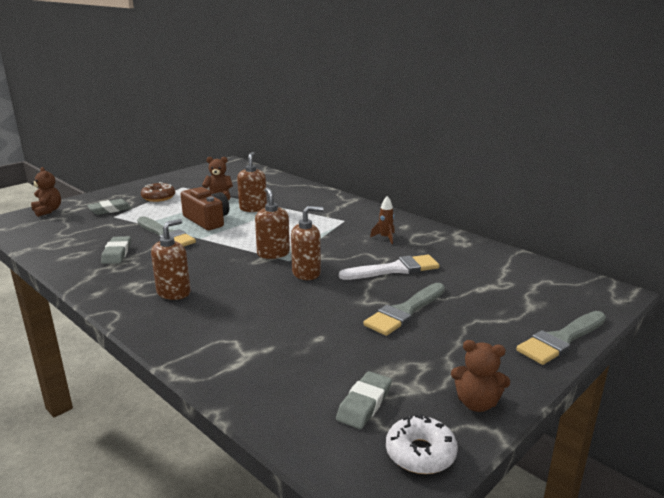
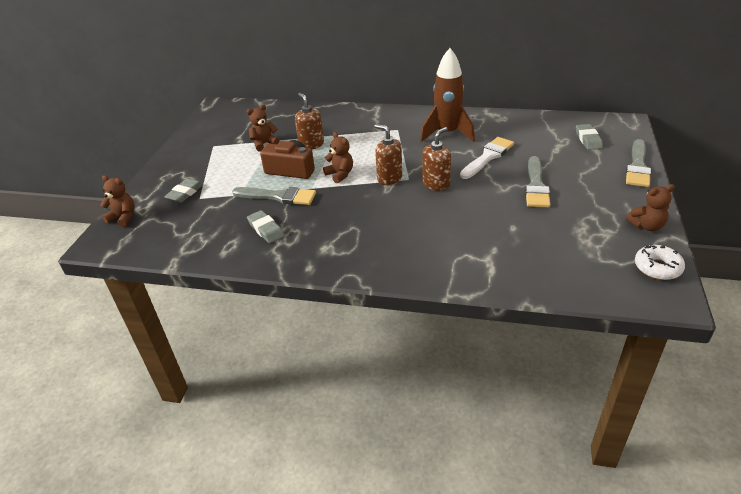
camera: 30 degrees left, 15 degrees up
(158, 197) = (209, 164): brown donut -> none
(174, 292) = (368, 240): brown soap dispenser -> none
(238, 236) = (340, 174): none -> brown teddy bear
(364, 404) = (595, 255): grey eraser -> grey eraser (588, 139)
(385, 238) = (447, 134): brown rocket -> brown rocket, size x2.34

